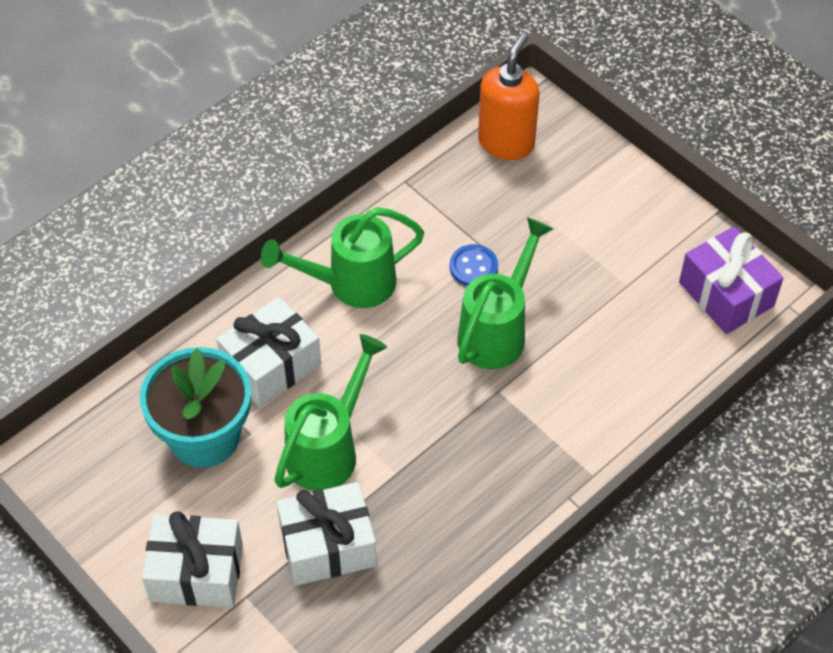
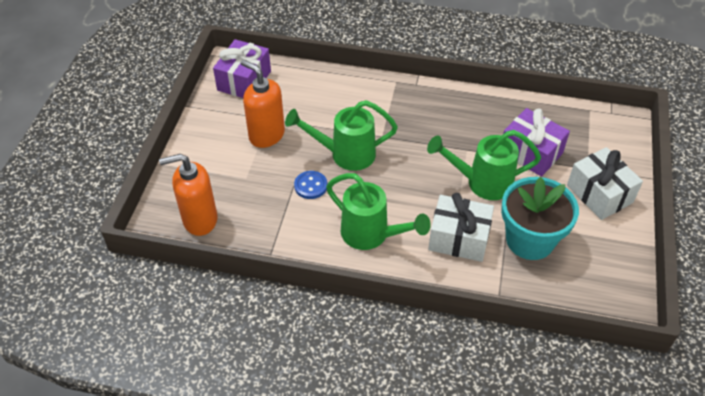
camera: 125 degrees left, 5 degrees down
(328, 546) = (531, 153): white gift -> purple gift
(597, 267) = (266, 135): none -> orange soap dispenser

